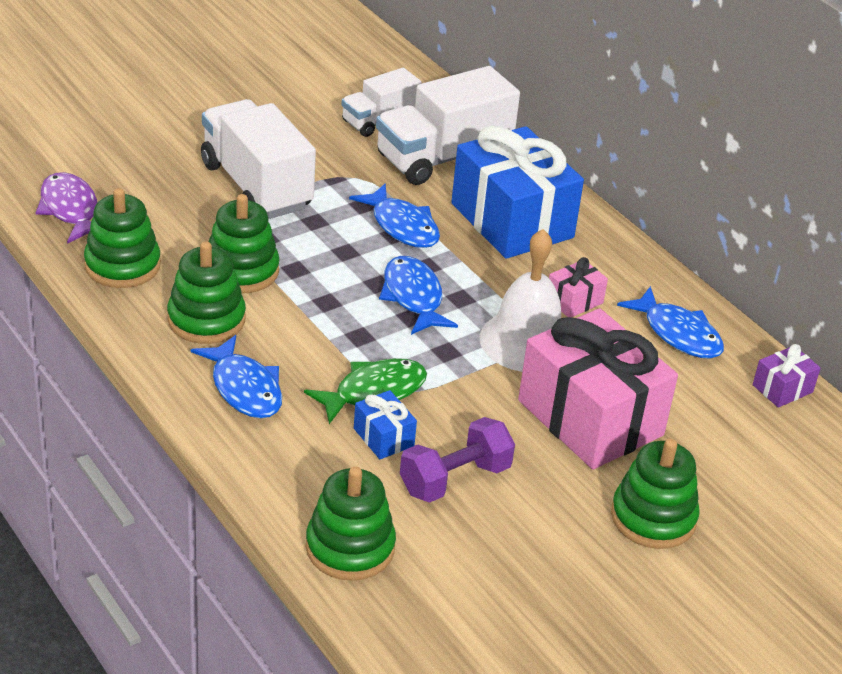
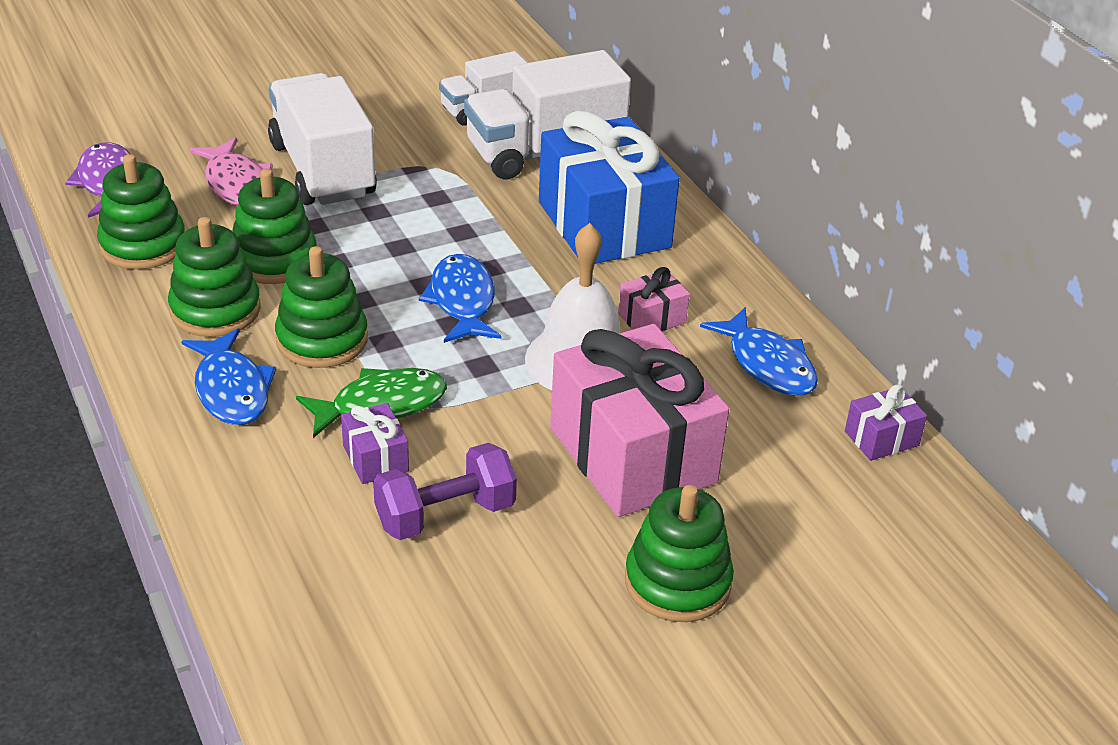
camera: 10 degrees right, 0 degrees up
(184, 203) = (236, 183): none -> pink fish
(350, 547) = (292, 586): green stacking toy -> green stacking toy (322, 340)
(383, 437) = (375, 458): blue gift -> purple gift
(402, 226) = (474, 223): blue fish -> none

